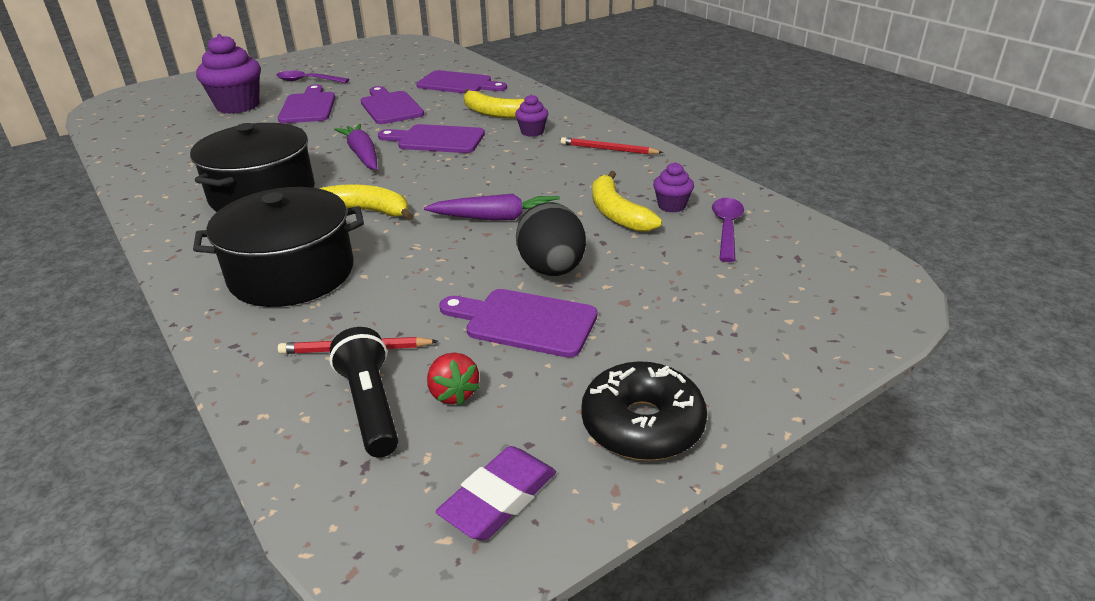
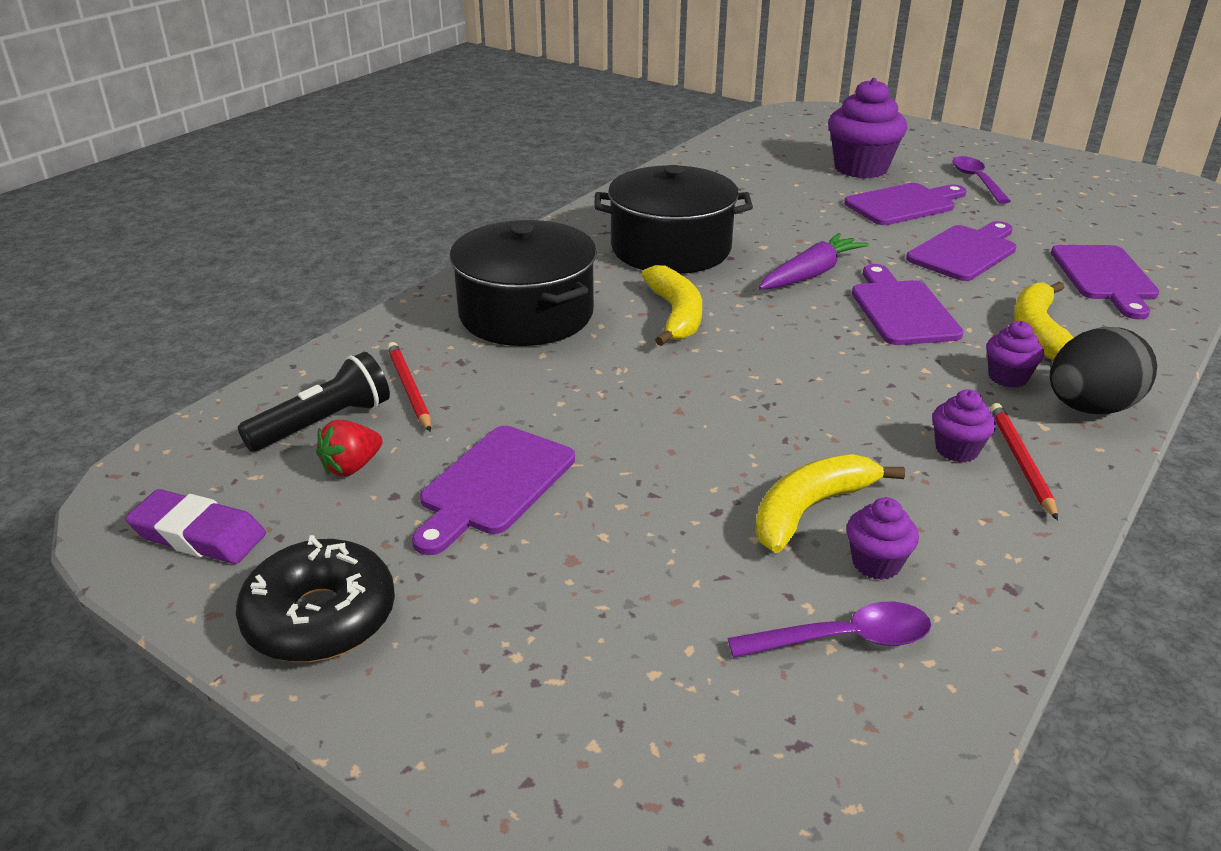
camera: 70 degrees right, 0 degrees up
(496, 218) = (722, 408): purple carrot -> none
(524, 322) = (494, 485): purple cutting board -> purple cutting board turned 150 degrees counterclockwise
(552, 269) = (619, 481): black egg -> black egg (1089, 408)
(588, 161) = (956, 450): none -> purple cupcake

